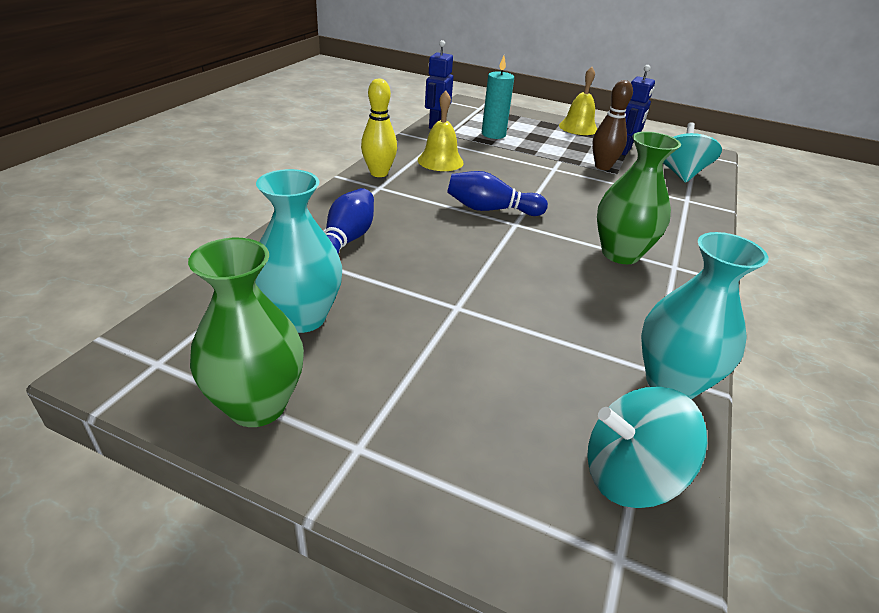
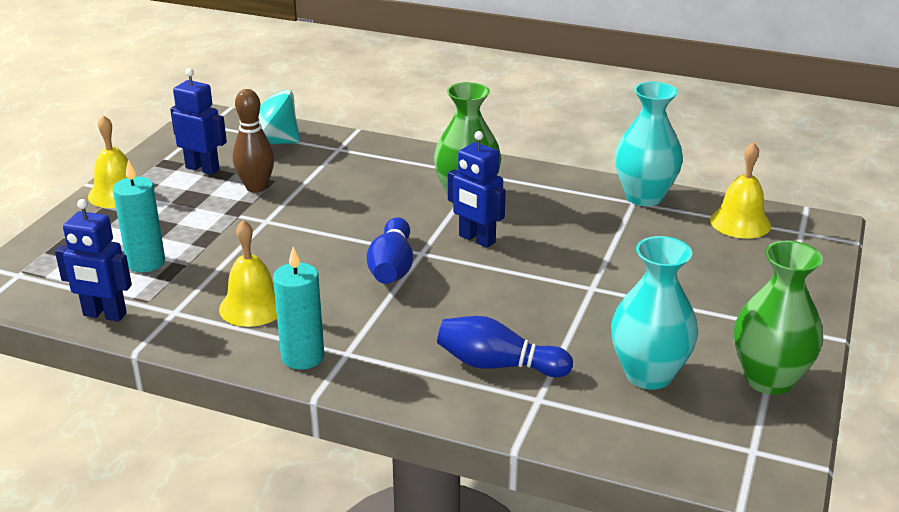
camera: 90 degrees left, 5 degrees down
(379, 173) = (302, 357): yellow bowling pin -> turquoise candle
(541, 251) = (476, 239): none -> blue robot
(629, 475) = (740, 222): turquoise spinning top -> yellow bell

